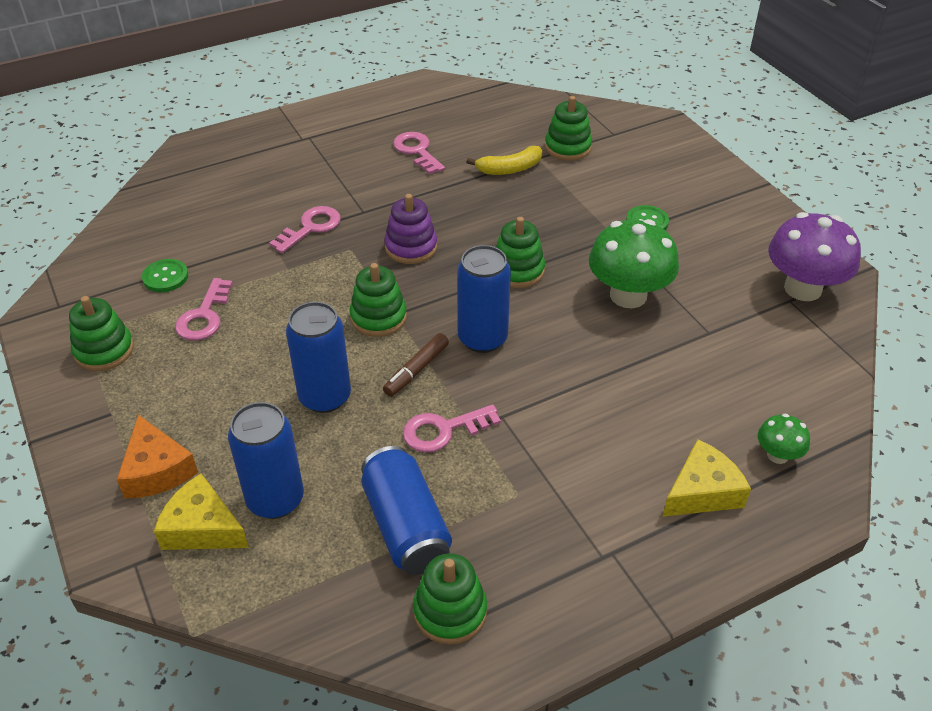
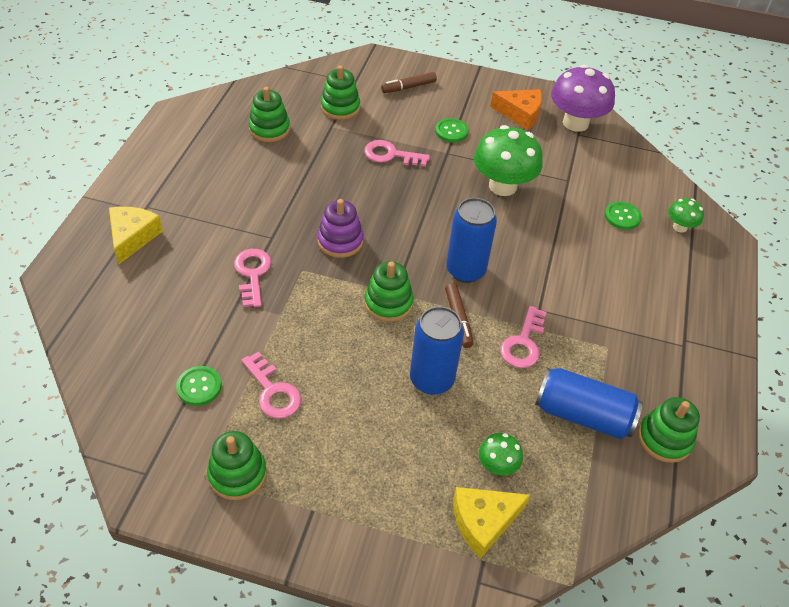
camera: 50 degrees left, 5 degrees up
(157, 470) = (402, 516): orange cheese -> orange cheese (520, 114)
(275, 499) = (497, 465): blue can -> green mushroom
(417, 151) = (245, 169): pink key -> pink key (391, 155)
(510, 169) = (325, 145): yellow banana -> none
(517, 270) = (425, 212): green stacking toy -> green stacking toy (269, 129)
(661, 164) = (409, 87): none -> brown marker
(702, 491) = (677, 273): yellow cheese -> yellow cheese (132, 237)
(720, 401) = (622, 216): none -> green button

